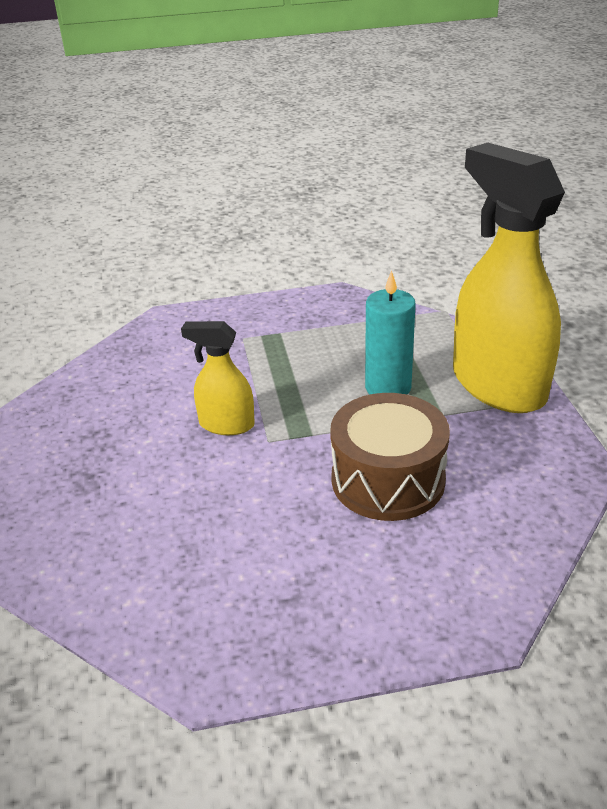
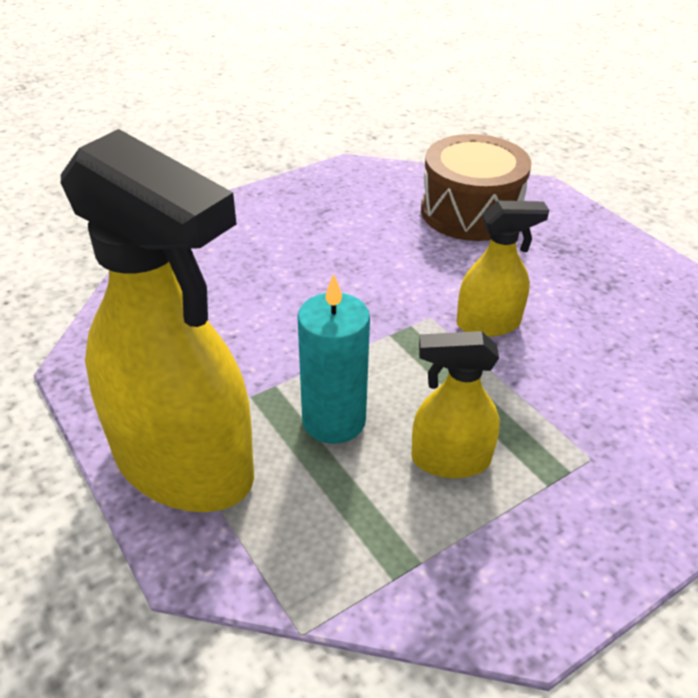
camera: 155 degrees right, 5 degrees up
(326, 353) = (450, 460): none -> yellow spray bottle
(388, 480) = (286, 306): brown drum -> brown drum (470, 212)

